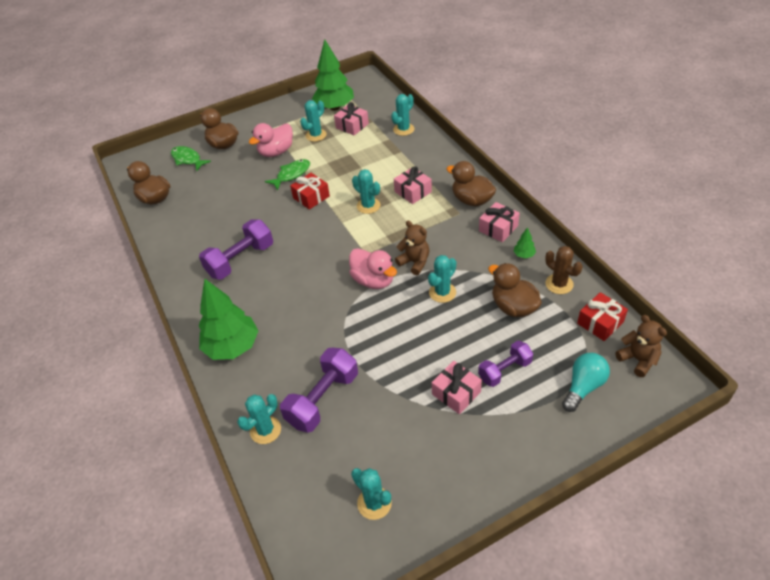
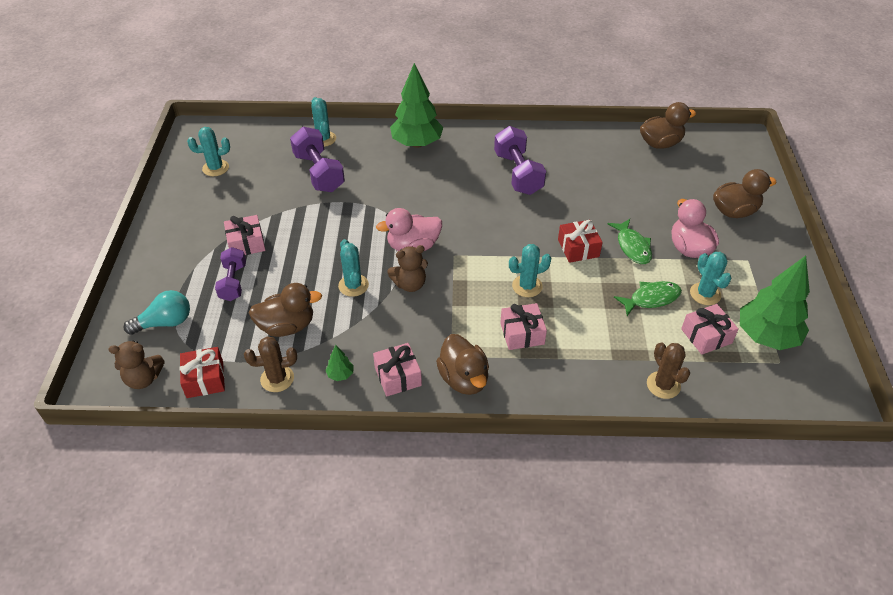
camera: 115 degrees right, 0 degrees up
(188, 159) = (720, 179): green fish -> green fish (651, 299)
(403, 129) = (663, 385): turquoise cactus -> brown cactus
(472, 200) = (464, 379): brown duck -> brown duck turned 90 degrees clockwise
(583, 387) = (165, 322): turquoise light bulb -> turquoise light bulb turned 90 degrees counterclockwise

